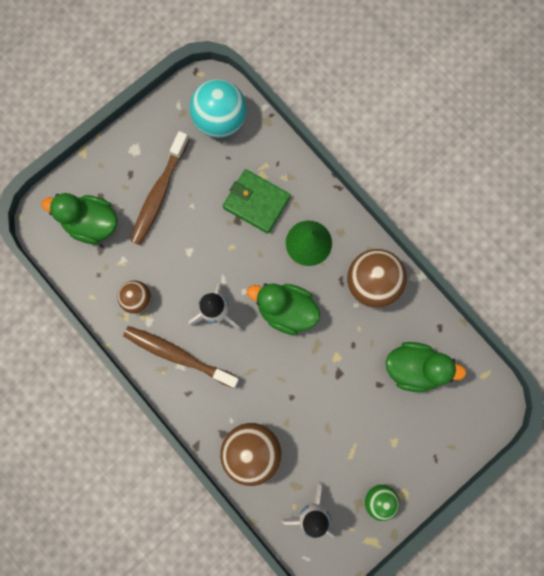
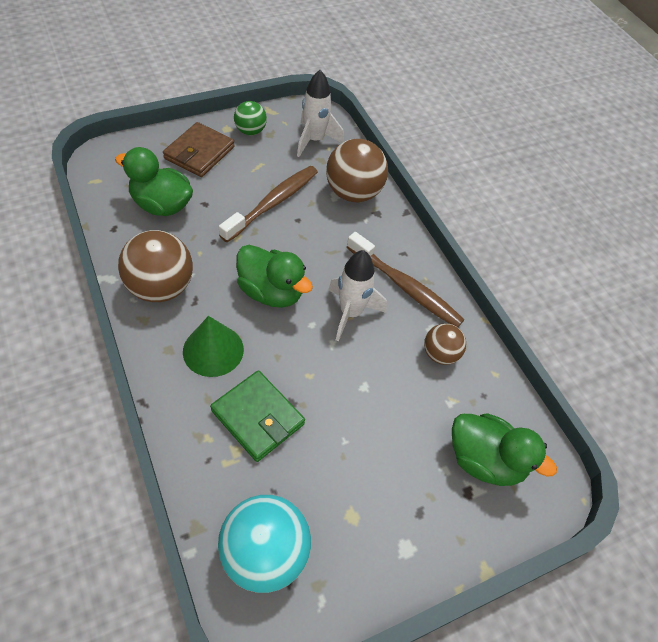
camera: 170 degrees left, 25 degrees down
(159, 193) = (385, 471): brown toothbrush -> brown toothbrush (273, 203)
(413, 447) = (199, 153): none -> brown wallet

